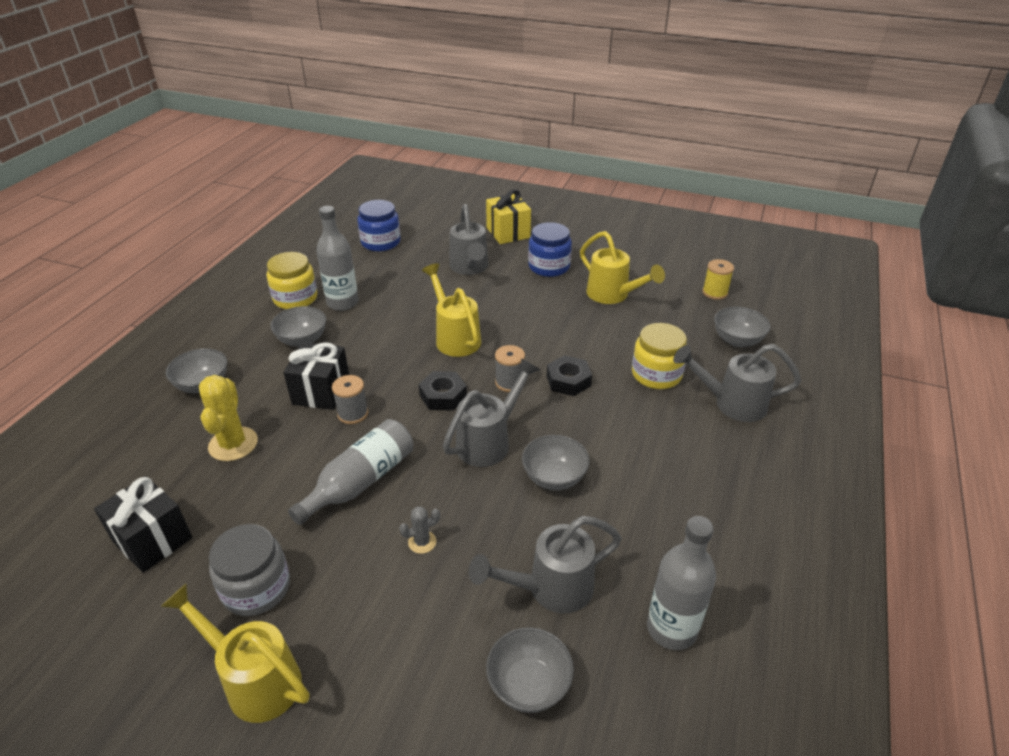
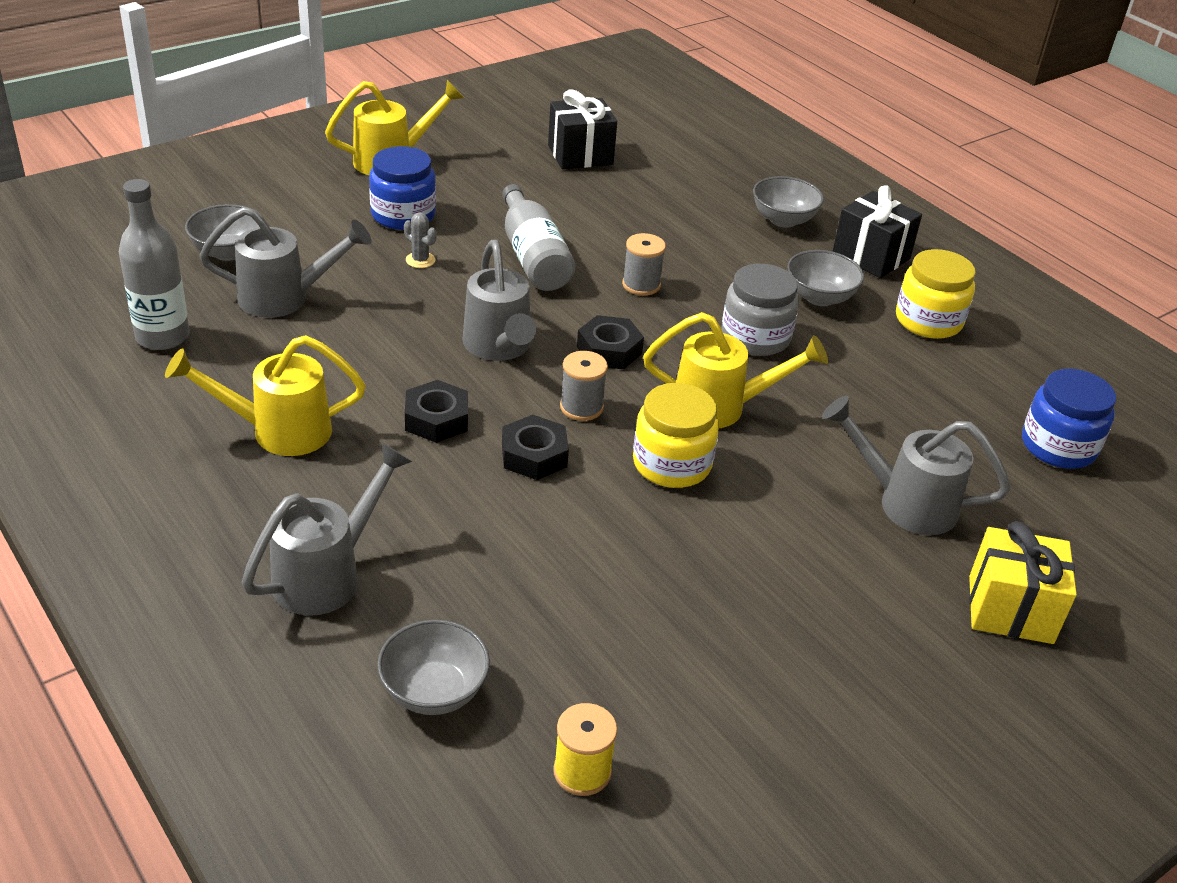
camera: 120 degrees right, 0 degrees up
(233, 444) = (665, 212): yellow cactus -> none
(256, 588) = (473, 180): grey jar -> grey jar (755, 337)
(321, 391) = (701, 279): black gift -> black gift (871, 256)
(342, 303) = (887, 351): grey bottle -> none
(422, 542) = (420, 260): grey cactus -> grey cactus turned 60 degrees counterclockwise
(549, 267) = (844, 596): blue jar -> blue jar (403, 215)
(550, 589) = (286, 298): grey watering can -> grey watering can turned 75 degrees clockwise
(554, 477) = (398, 363): grey bowl -> none
(584, 430) = (436, 419): none -> black nut
(613, 296) = (690, 622): yellow watering can -> yellow watering can (277, 431)
(656, 374) = (460, 541): yellow jar -> yellow jar (671, 464)

